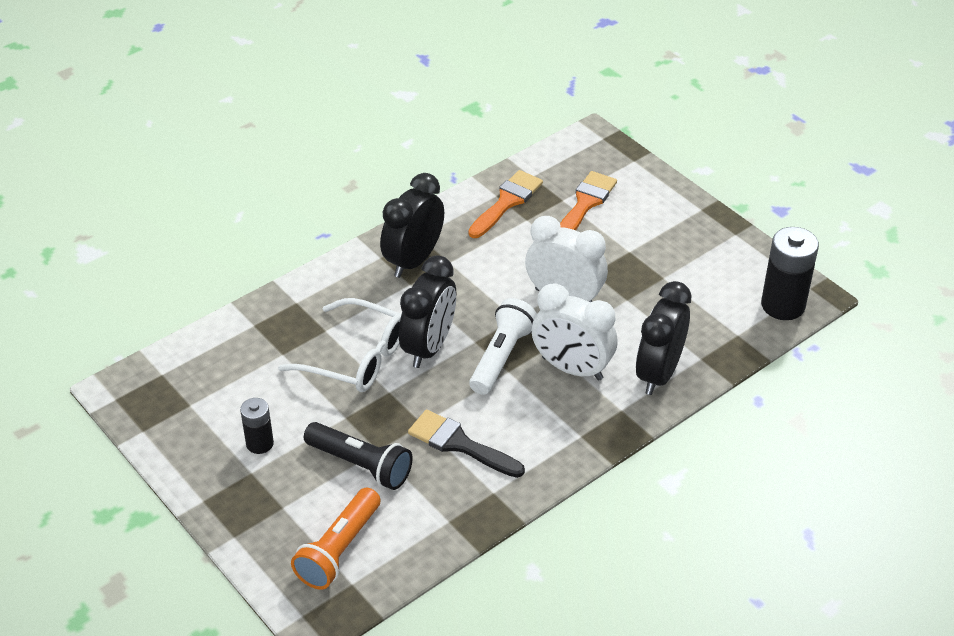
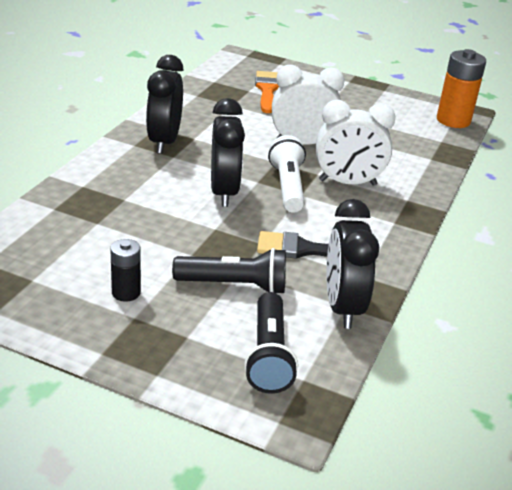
camera: 30 degrees left, 10 degrees down
(339, 549) = (268, 355): orange flashlight -> black flashlight
(355, 357) = (166, 212): white glasses -> none
(507, 202) = (208, 97): orange brush -> none
(658, 373) = (412, 173): black clock -> black clock (342, 307)
(783, 305) = (453, 120): black battery -> orange battery

